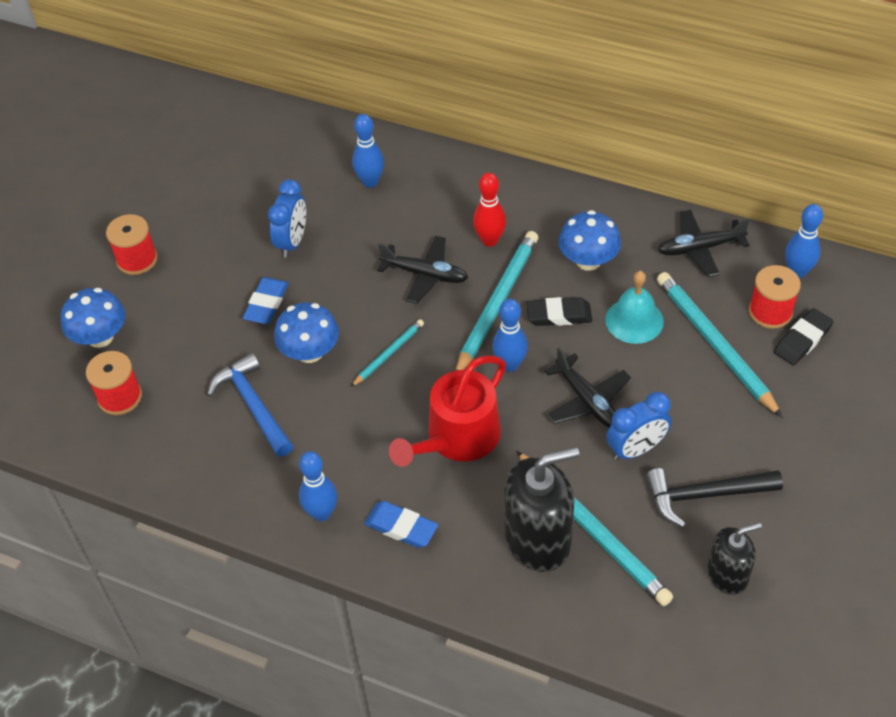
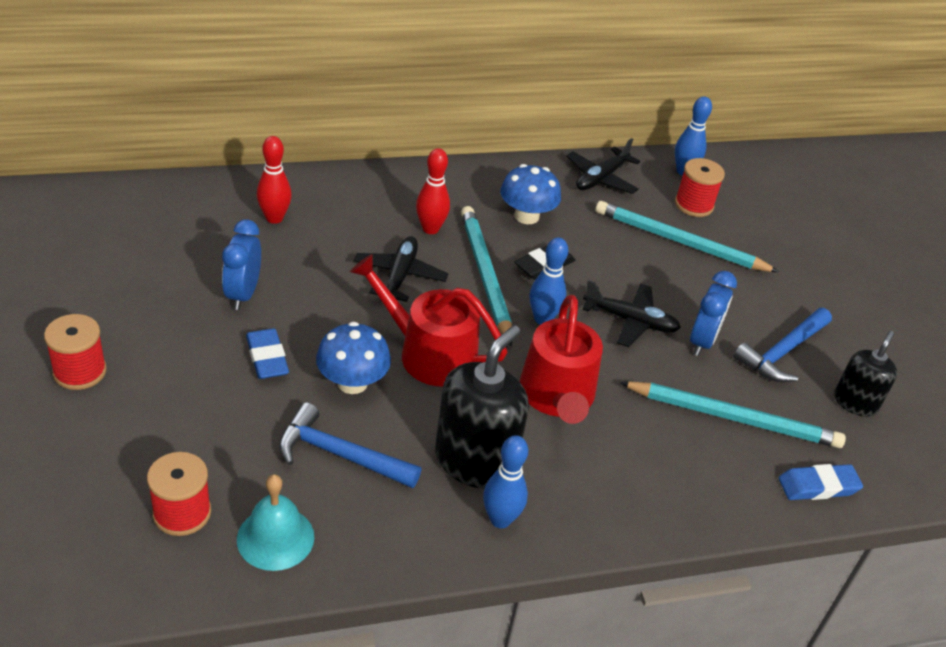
camera: 45 degrees left, 10 degrees down
(100, 337) = (103, 463): blue mushroom -> none
(292, 242) = (243, 294): blue clock -> blue clock turned 150 degrees counterclockwise
(370, 182) = (274, 218): blue bowling pin -> red bowling pin
(388, 354) = (429, 353): turquoise pencil -> red watering can
(401, 527) = (583, 494): blue eraser -> blue eraser (818, 486)
(425, 275) = (400, 276): black plane -> black plane turned 60 degrees counterclockwise
(538, 539) = (701, 446): black soap dispenser -> black soap dispenser (475, 461)
(634, 320) = (605, 247): turquoise bell -> turquoise bell (275, 538)
(704, 495) = (782, 352): black hammer -> blue hammer
(802, 340) = (734, 216): black eraser -> none

